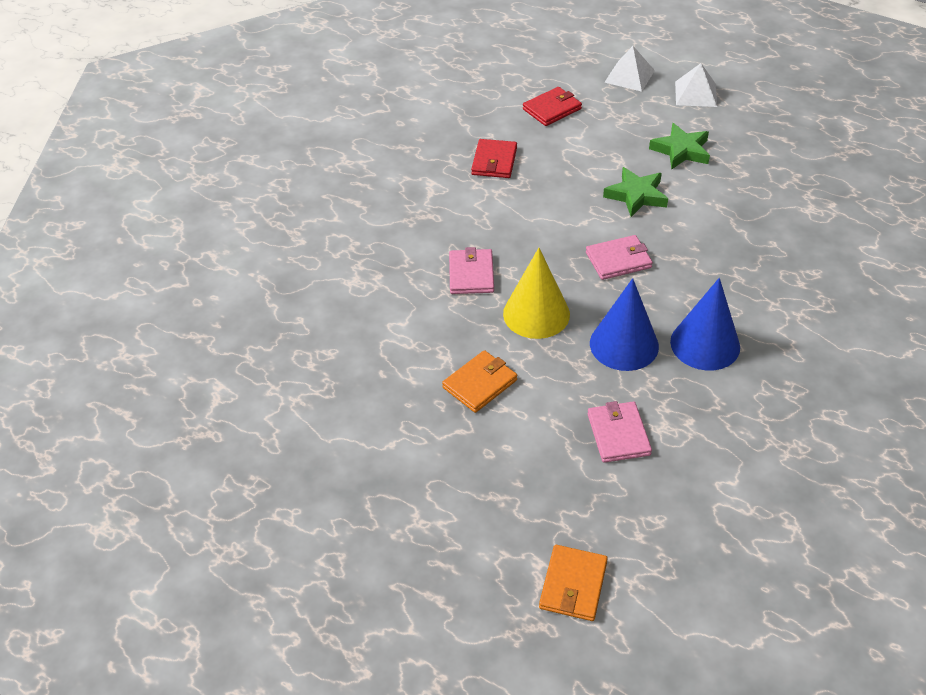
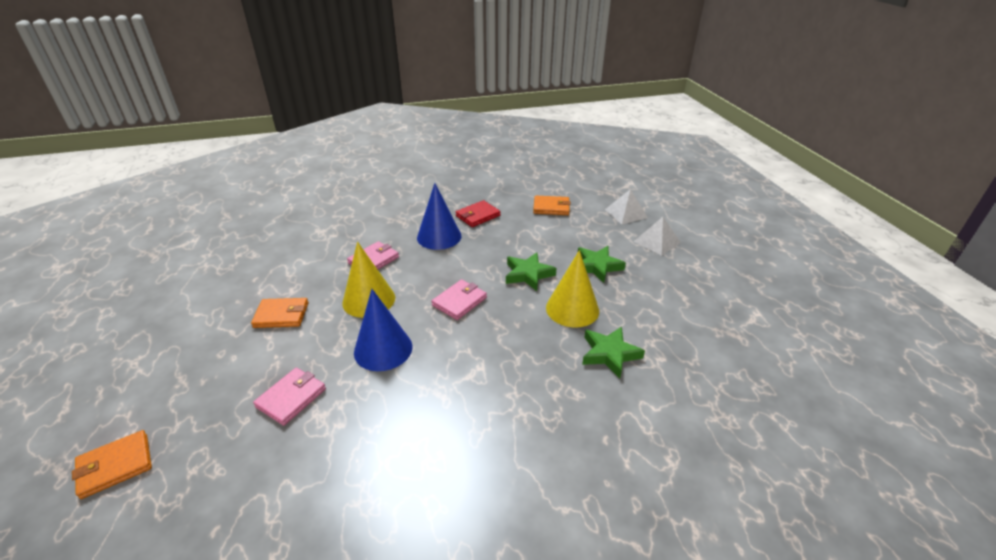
camera: 40 degrees right, 10 degrees down
(552, 109) = (551, 207): red wallet -> orange wallet
(618, 260) = (459, 301): pink wallet -> pink wallet turned 75 degrees counterclockwise
(705, 344) = (428, 385): blue cone -> blue cone (439, 237)
(717, 205) = (572, 309): none -> yellow cone
(794, 225) = (609, 354): none -> green star

